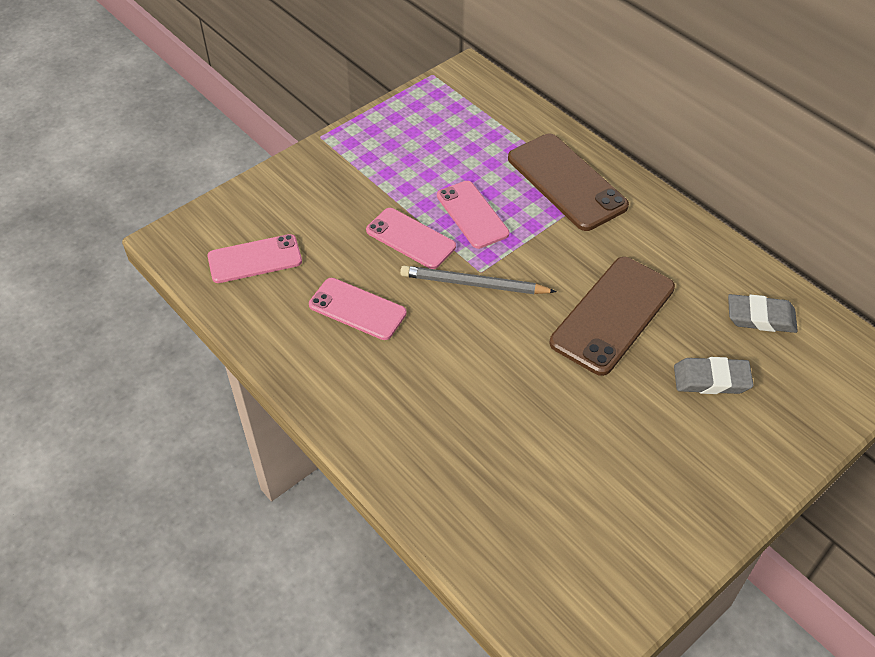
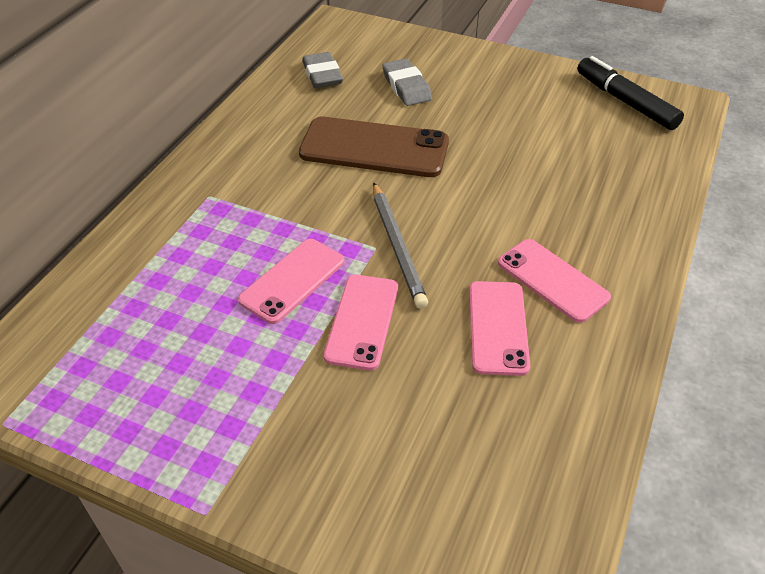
camera: 115 degrees left, 5 degrees down
(255, 259) = (497, 470): pink phone -> pink phone (552, 280)
(566, 182) = (200, 221): brown phone -> none
(599, 580) = (626, 102): none -> black marker

